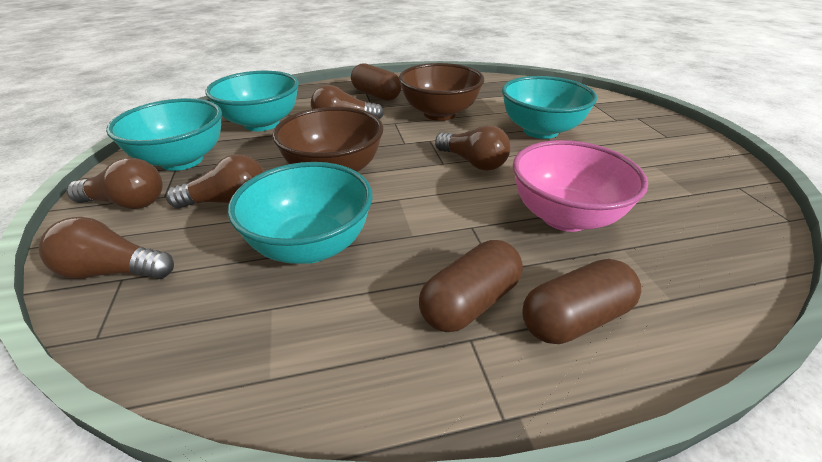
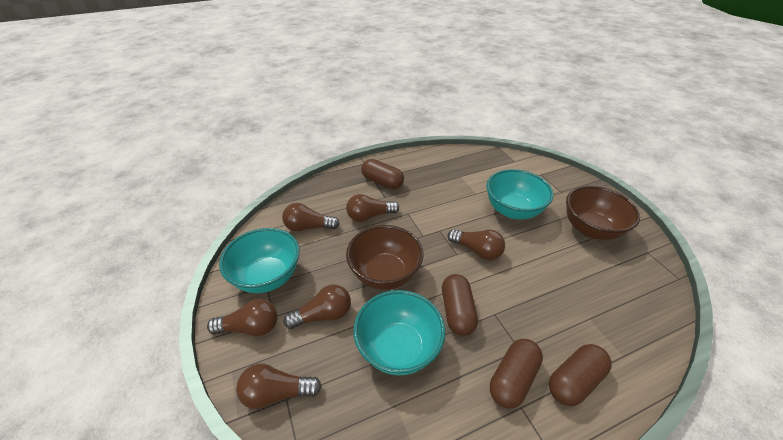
camera: 10 degrees left, 5 degrees up
(262, 124) = (308, 227): turquoise bowl -> brown light bulb
(416, 218) = (457, 311): none -> brown capsule
(439, 114) = (437, 199): brown bowl -> brown bowl (591, 229)
(564, 216) = (549, 296): pink bowl -> none

